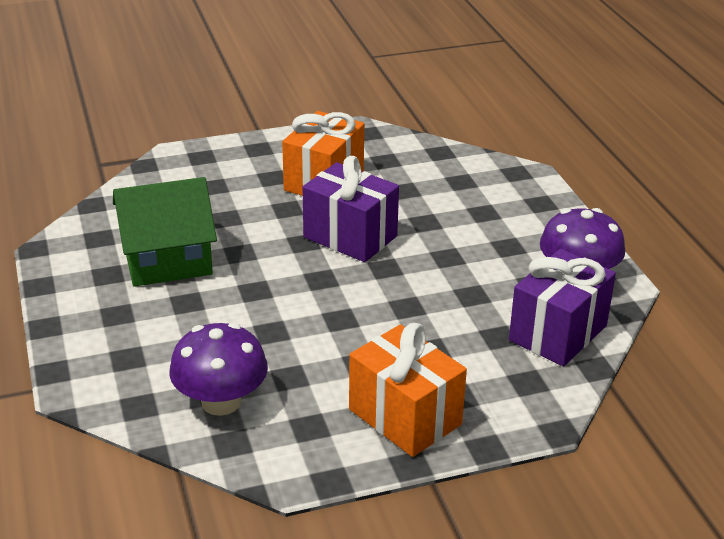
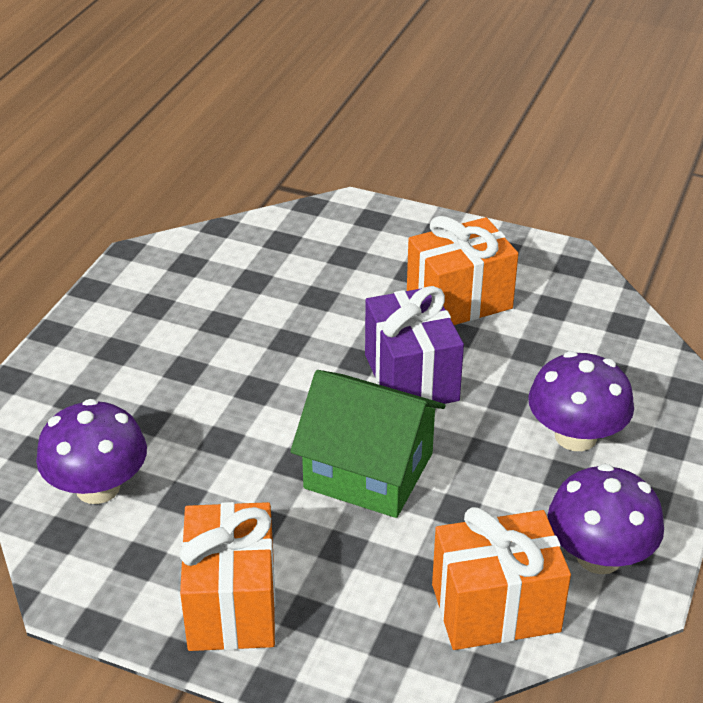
camera: 40 degrees right, 5 degrees up
(167, 259) = (218, 315): green house -> green house (368, 471)
(488, 223) = (575, 436): none -> purple mushroom
(558, 333) = (495, 608): purple gift -> orange gift

